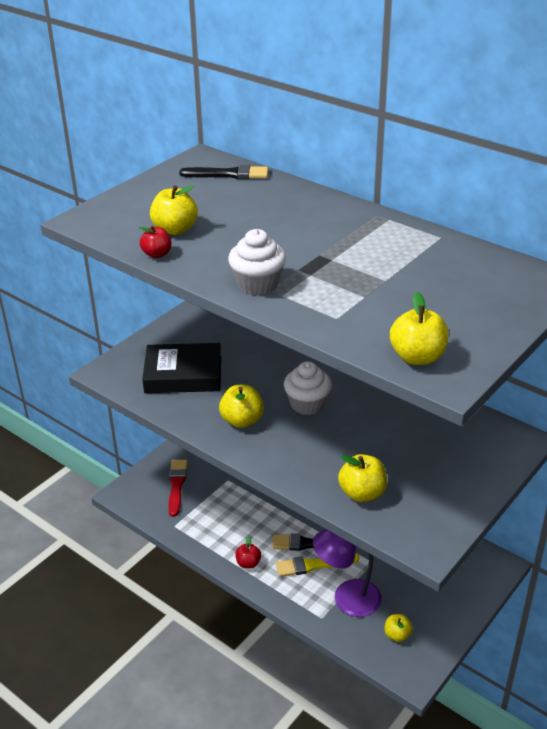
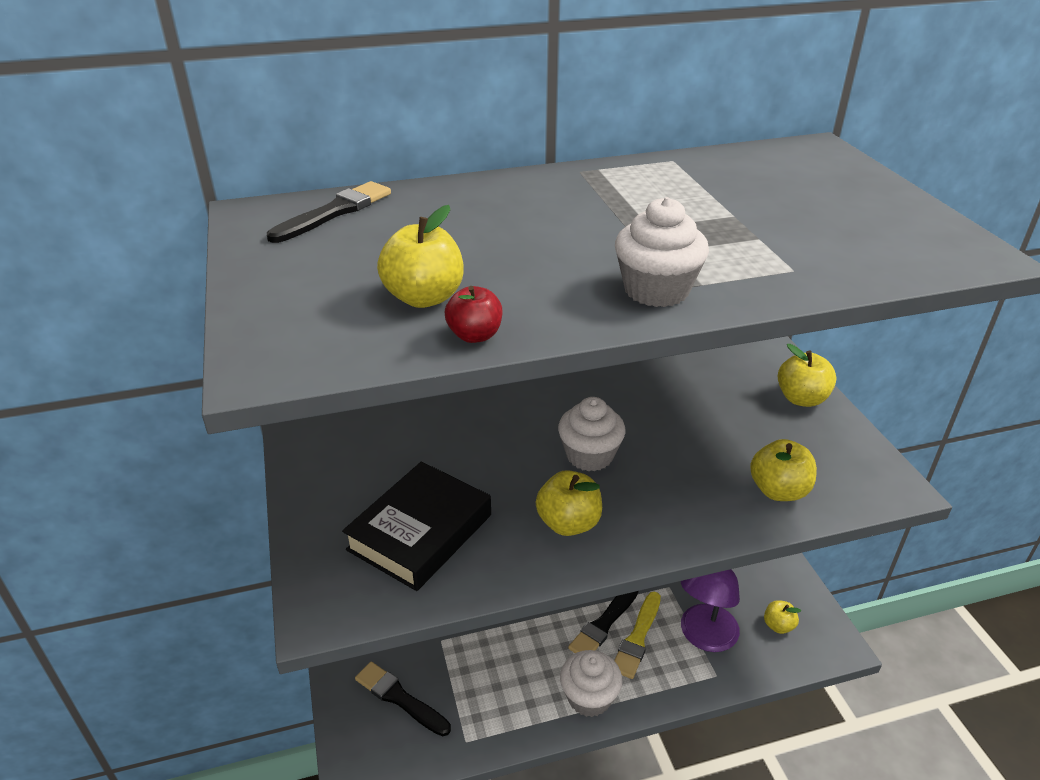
camera: 55 degrees left, 0 degrees up
(177, 485) = (400, 698): red brush -> black brush
(248, 563) = (589, 697): red apple -> white cupcake
(417, 357) = (922, 255): yellow apple -> yellow apple (801, 399)

